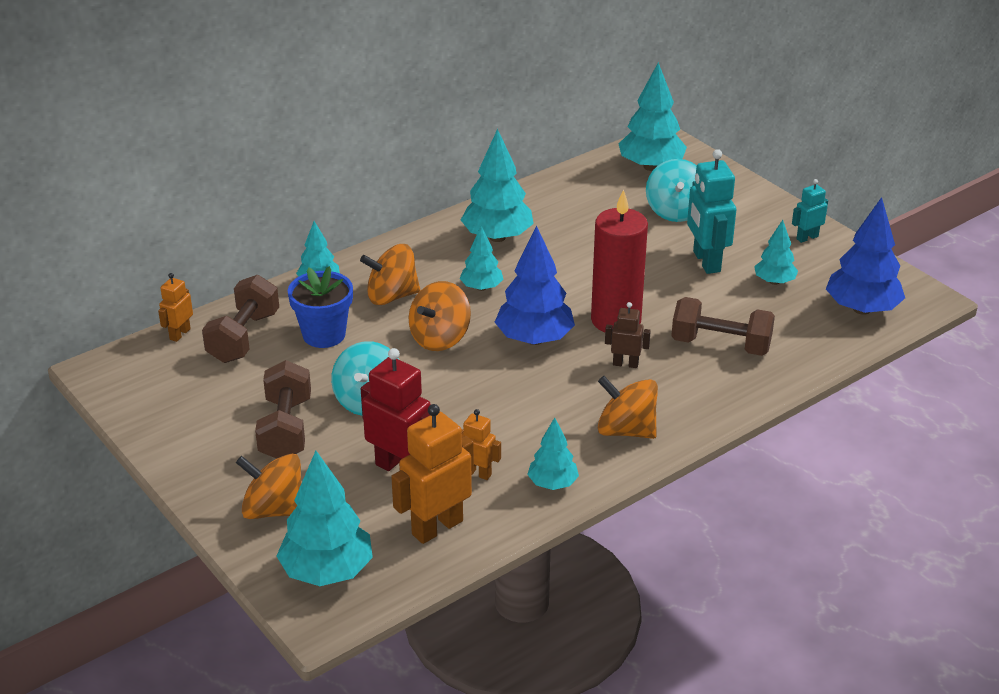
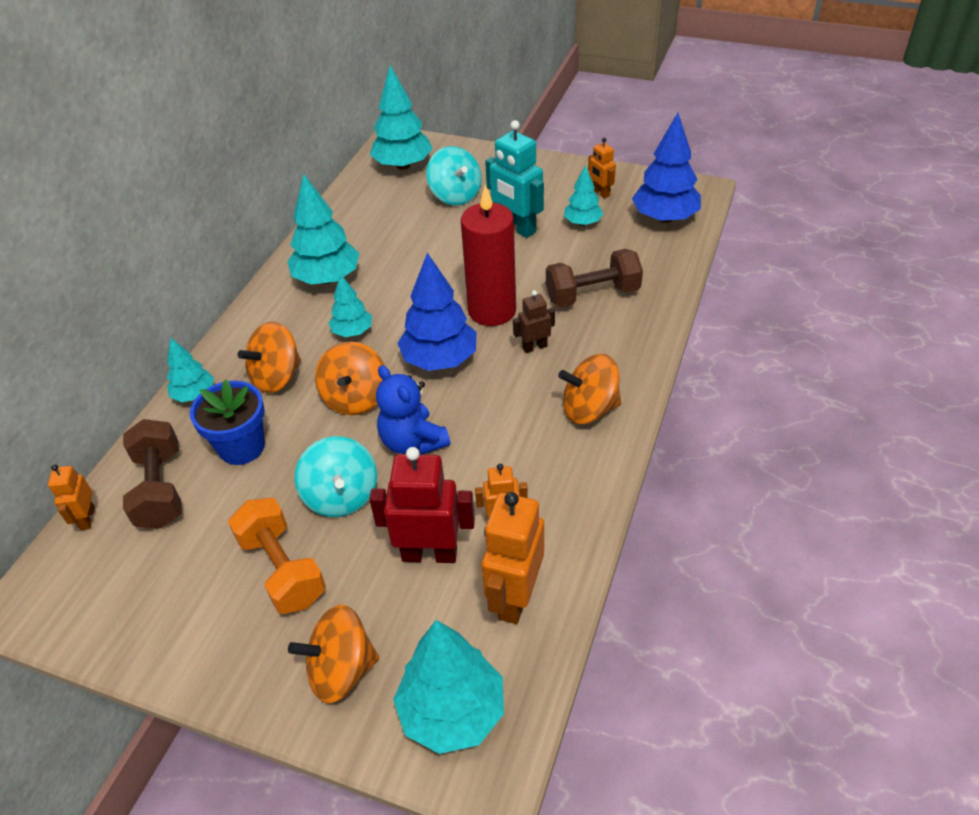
camera: 30 degrees left, 10 degrees up
(286, 429) = (282, 569): brown dumbbell -> orange dumbbell
(457, 389) = (413, 441): none -> blue teddy bear
(552, 484) = (575, 494): turquoise tree -> none
(807, 237) = (573, 177): turquoise robot -> none
(820, 262) = (600, 193): none -> orange robot

